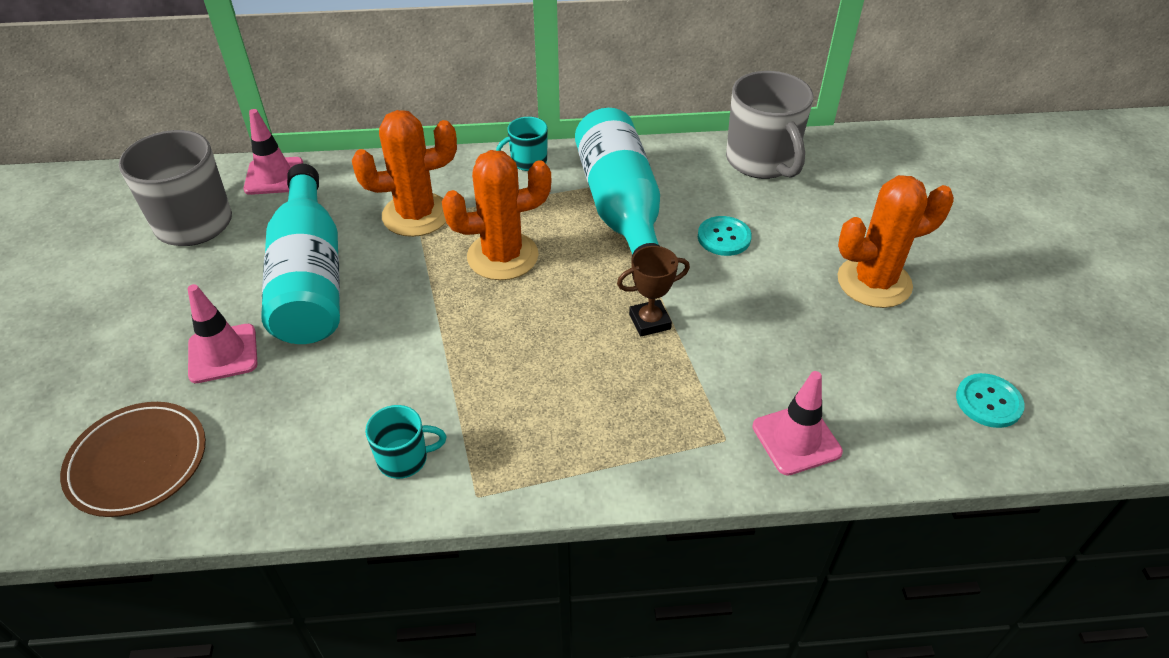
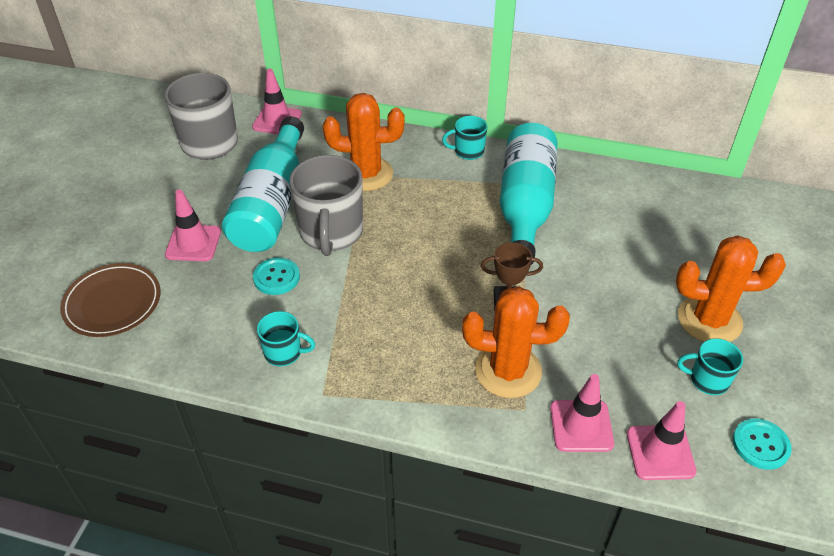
camera: 20 degrees right, 0 degrees up
(502, 256) = (416, 222): orange cactus -> orange cactus (508, 371)
(724, 237) = (598, 250): turquoise button -> turquoise button (276, 277)
(762, 161) = (661, 195): grey mug -> grey mug (331, 233)
(893, 443) = (660, 452): none -> pink traffic cone
(903, 348) = (707, 380): none -> turquoise mug

